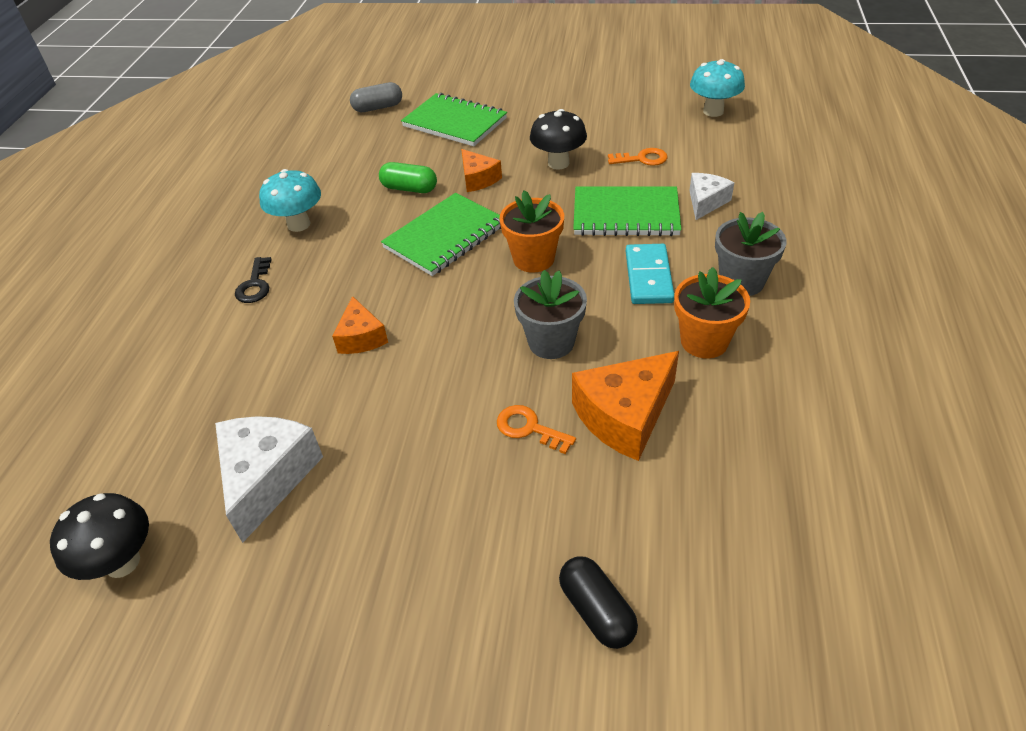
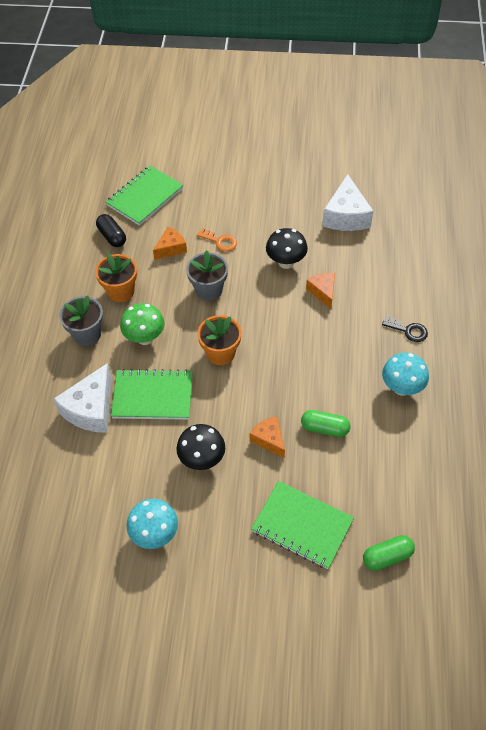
camera: 175 degrees right, 10 degrees up
(122, 562) = (395, 182): black mushroom -> black mushroom (286, 262)
(255, 285) = (408, 330): black key -> black key turned 120 degrees clockwise
(378, 108) = (387, 556): grey capsule -> green capsule
(445, 237) = (286, 374): green notebook -> green notebook (145, 197)
(597, 611) = (191, 173): black capsule -> black capsule (112, 236)
(625, 416) = (171, 248): orange cheese -> orange cheese, size x0.59
(642, 159) = (131, 464): orange key -> none
(649, 277) = (145, 338): turquoise domino -> green mushroom
(706, 202) = (91, 409): white cheese -> white cheese, size x1.69
(713, 111) = (53, 537): turquoise mushroom -> turquoise mushroom (155, 534)

